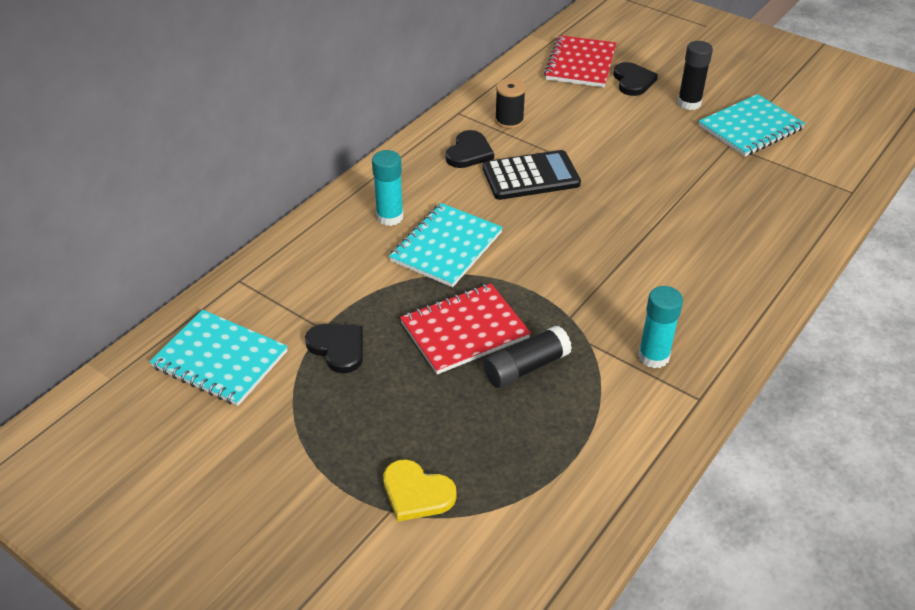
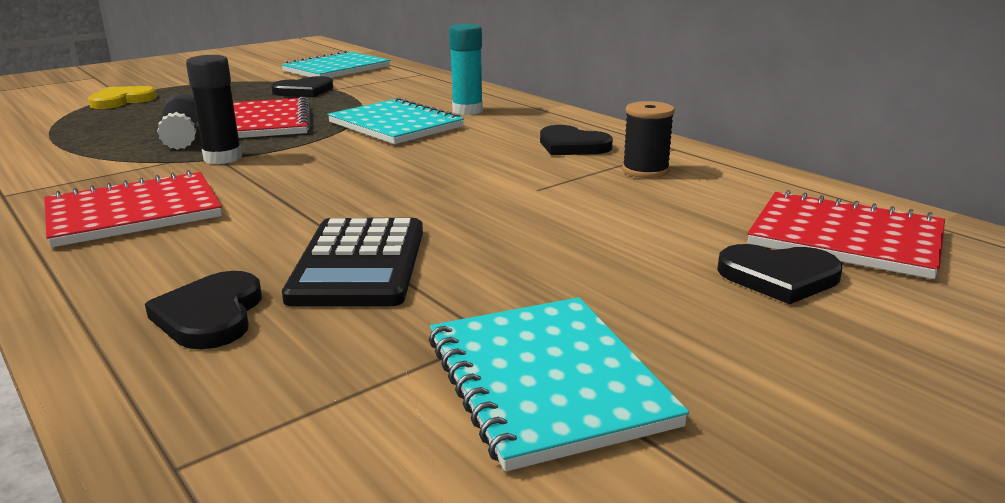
camera: 105 degrees right, 20 degrees down
(531, 176) = (497, 168): black calculator -> black calculator (359, 263)
(653, 356) = (98, 184): turquoise glue stick -> none
(687, 308) = (134, 213): none -> red notebook
(689, 103) = (679, 322): black glue stick -> black glue stick (223, 158)
(769, 223) = (210, 315): none -> black heart

